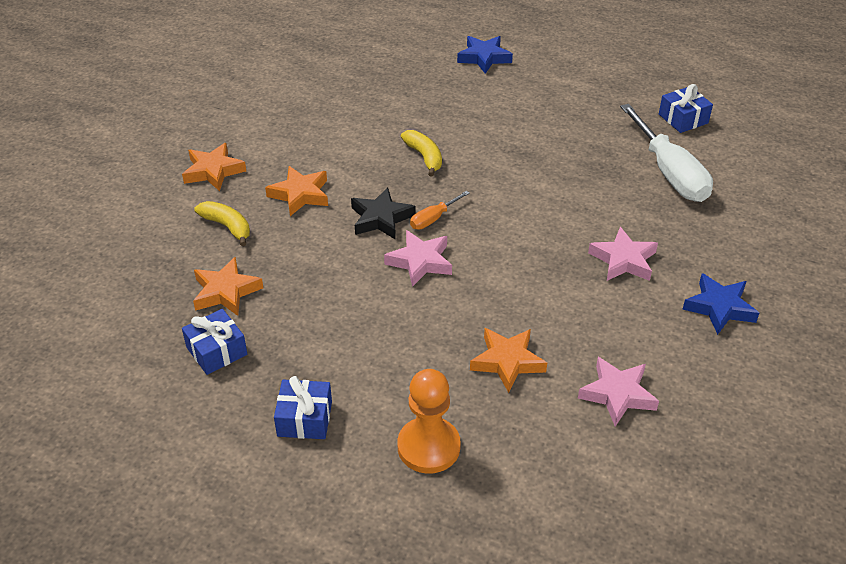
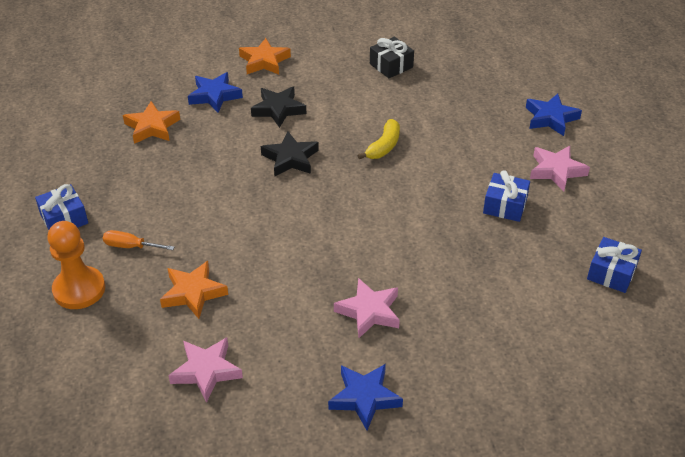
camera: 55 degrees right, 0 degrees up
(216, 351) = (95, 151): blue gift -> blue gift (505, 205)
(227, 226) = (214, 96): yellow banana -> blue star
(300, 194) = (278, 109): orange star -> black star
(317, 101) = (391, 65): none -> black gift
(420, 262) = (261, 200): pink star -> pink star (556, 171)
(433, 218) = (316, 184): orange screwdriver -> orange screwdriver (131, 246)
(669, 172) = (519, 295): white screwdriver -> none

